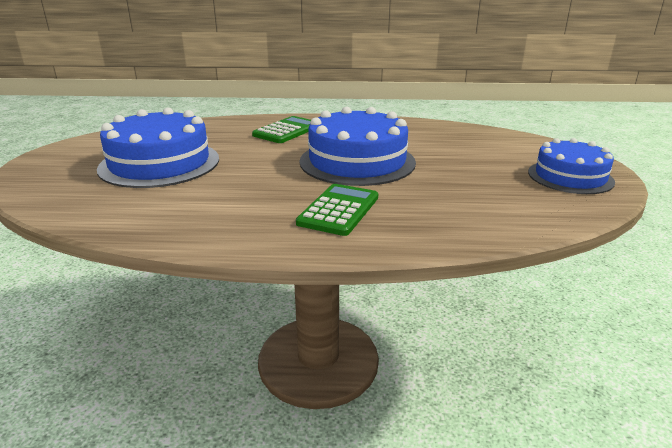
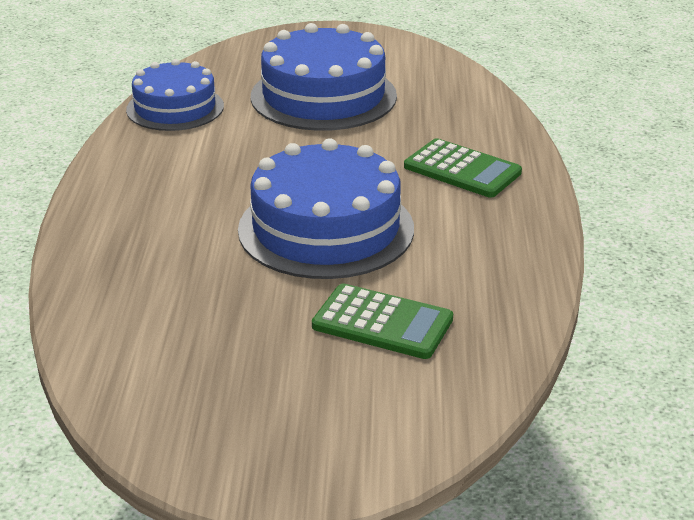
camera: 90 degrees right, 5 degrees up
(339, 210) = (168, 214): green calculator -> green calculator (382, 323)
(570, 177) = (248, 431): blue cake -> blue cake (175, 108)

